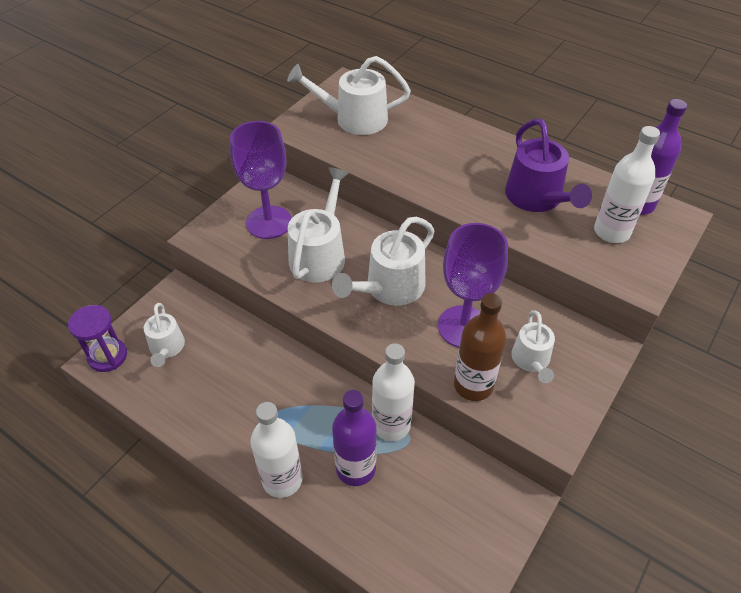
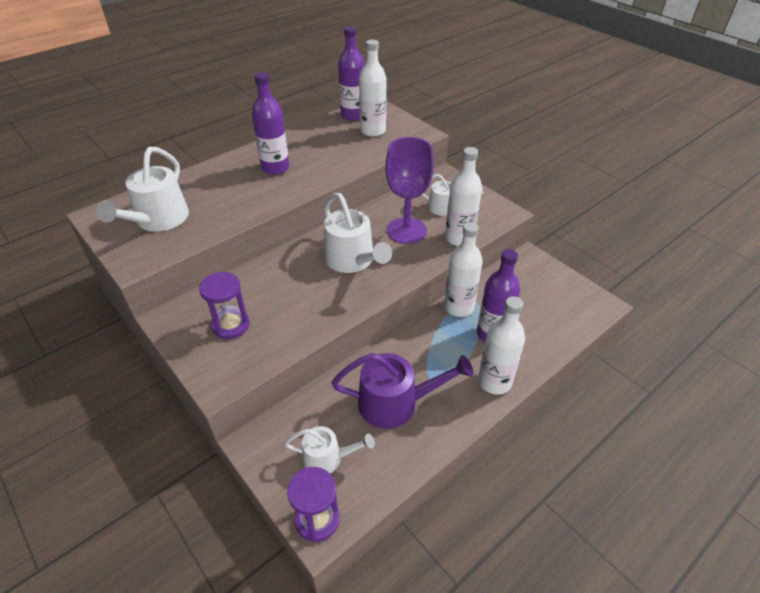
camera: 75 degrees left, 5 degrees down
(269, 222) = (231, 325): purple goblet -> purple hourglass
(320, 254) = (293, 296): white watering can -> none
(473, 385) = (459, 238): brown bottle -> white bottle
(478, 168) = (275, 168): none -> purple bottle
(537, 198) = (324, 150): purple watering can -> purple watering can (395, 403)

